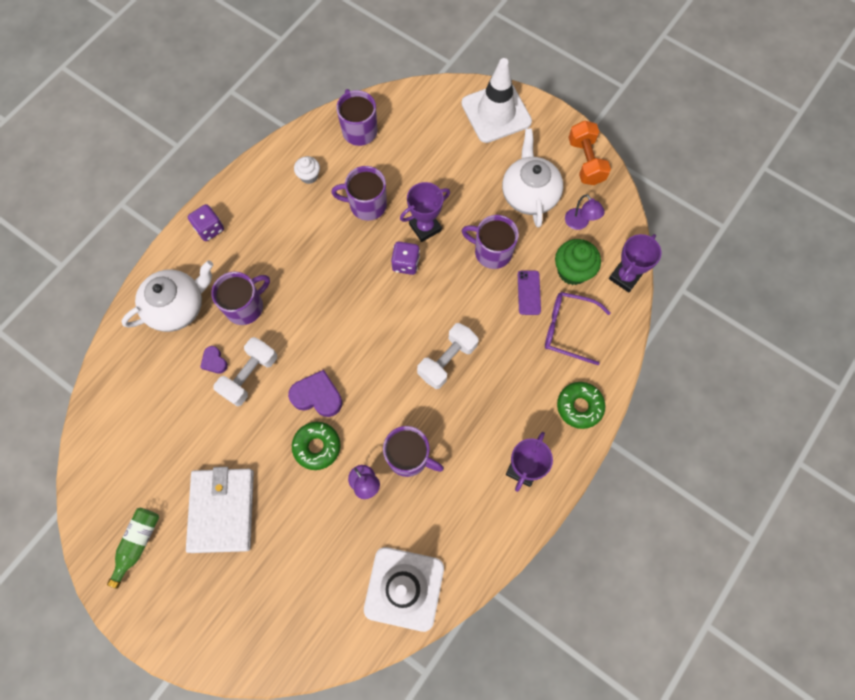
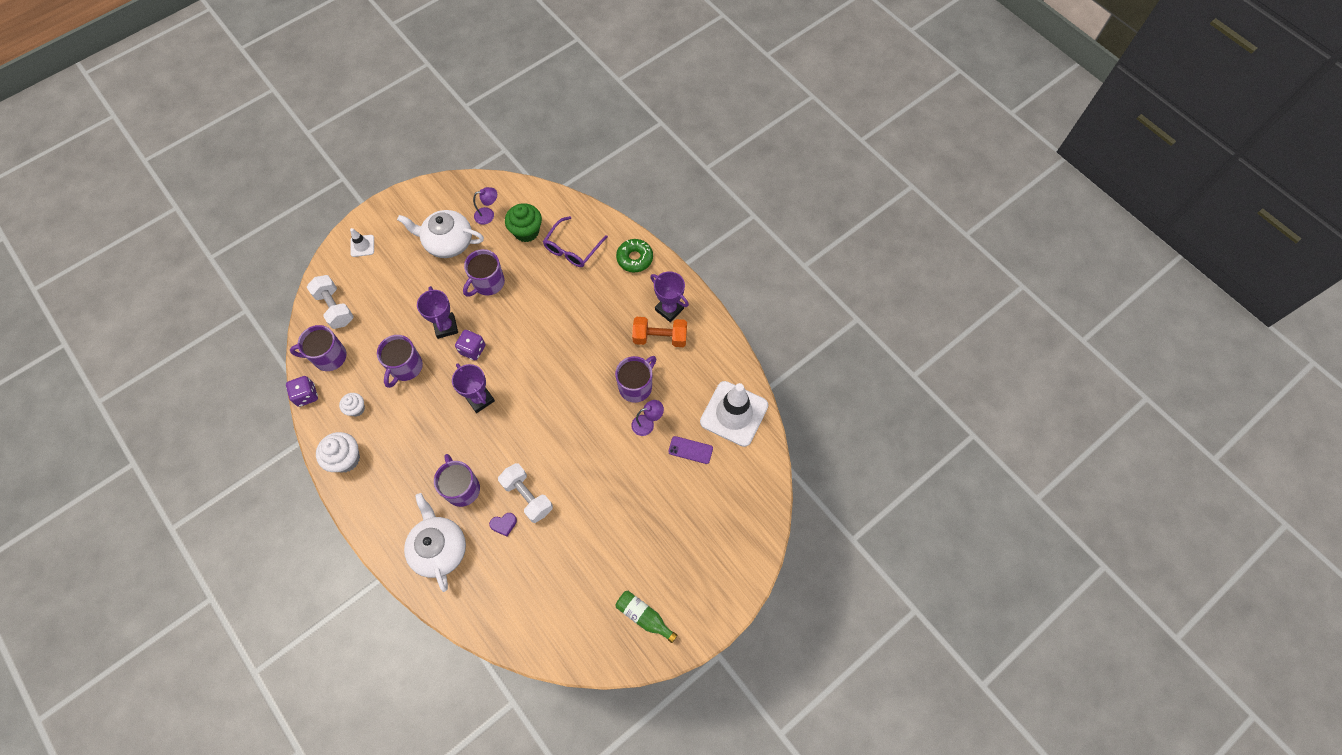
camera: 75 degrees left, 5 degrees down
(209, 229) = (373, 506): purple dice -> purple dice (306, 395)
(222, 510) = (636, 540): white wallet -> none
(254, 186) = (346, 459): none -> white cupcake
(317, 396) = (564, 445): purple heart -> none
(317, 447) = (606, 454): green donut -> none
(447, 360) = (567, 339): white dumbbell -> white dumbbell (335, 308)
(496, 113) = (362, 246): white traffic cone -> white traffic cone, size x0.46
(529, 292) = (532, 266): purple phone -> purple phone (690, 450)
(585, 161) = (436, 195): orange dumbbell -> orange dumbbell (660, 337)
(625, 277) = (544, 198): purple trophy -> purple trophy (480, 399)

